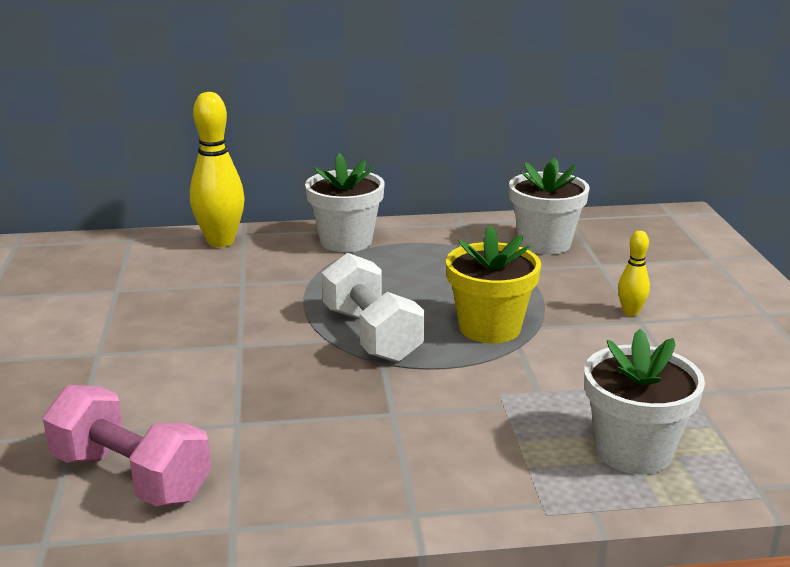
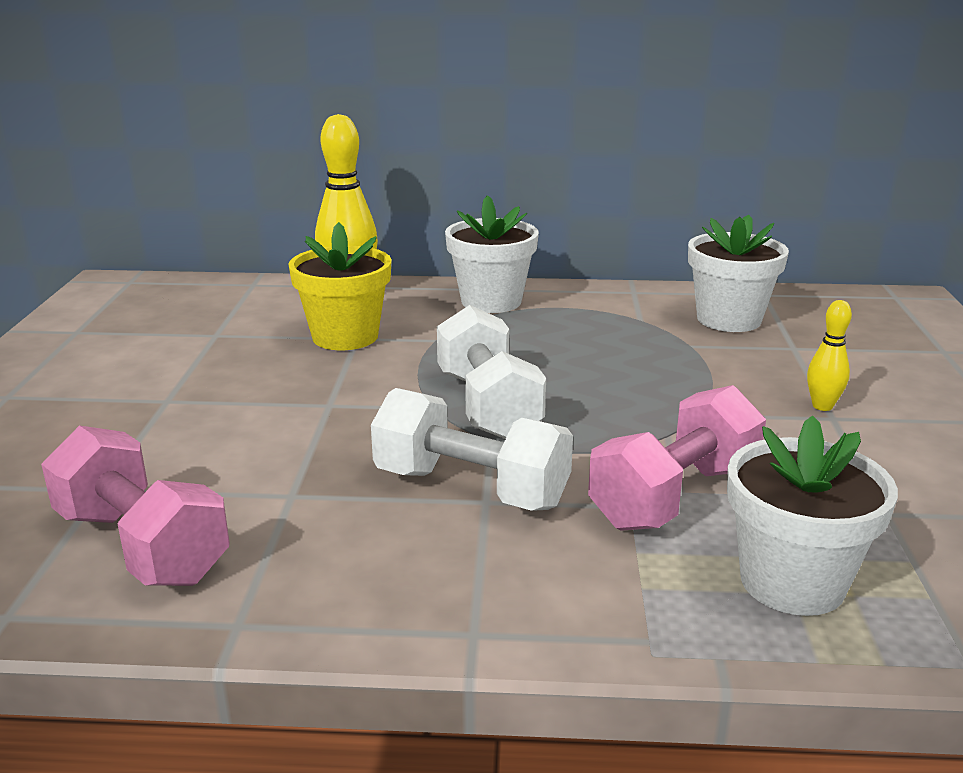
camera: 10 degrees right, 0 degrees up
(378, 404) = (471, 488): none -> white dumbbell
(490, 328) = (636, 410): yellow flower pot -> yellow flower pot (345, 336)
(535, 395) = (674, 496): none -> pink dumbbell

